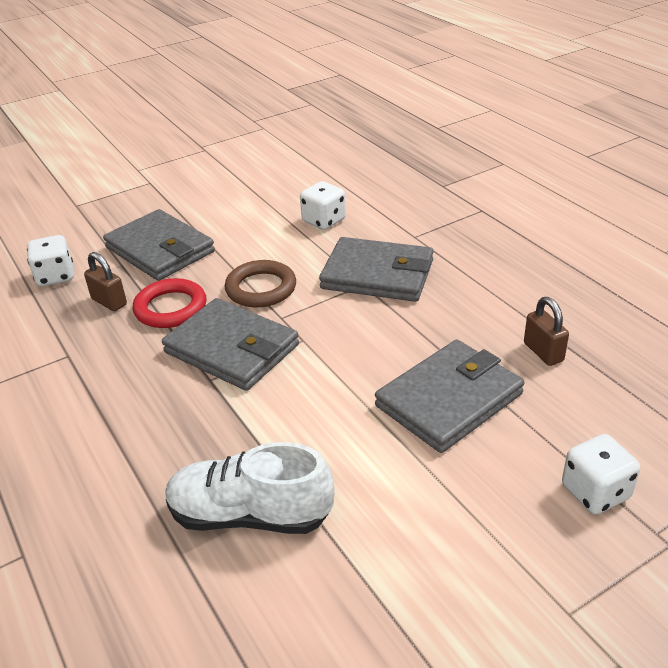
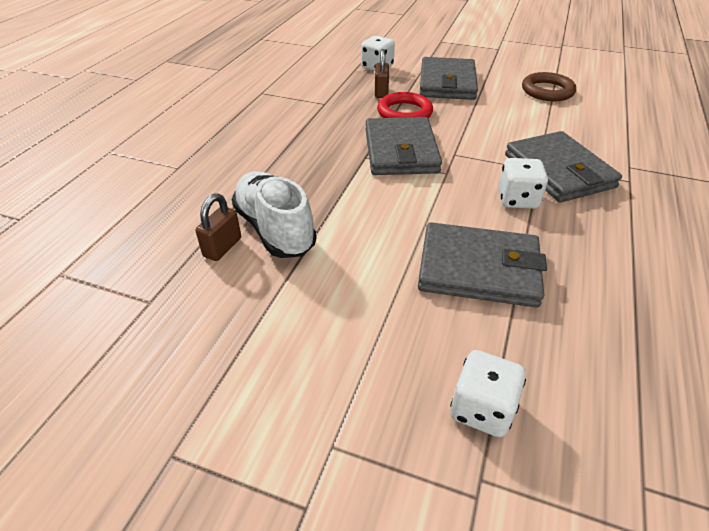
camera: 50 degrees right, 5 degrees up
(261, 288) = (469, 133): brown ring -> brown ring (547, 91)
(324, 221) = (574, 121): white dice -> white dice (517, 199)
(543, 352) = (606, 299): brown padlock -> brown padlock (222, 247)

